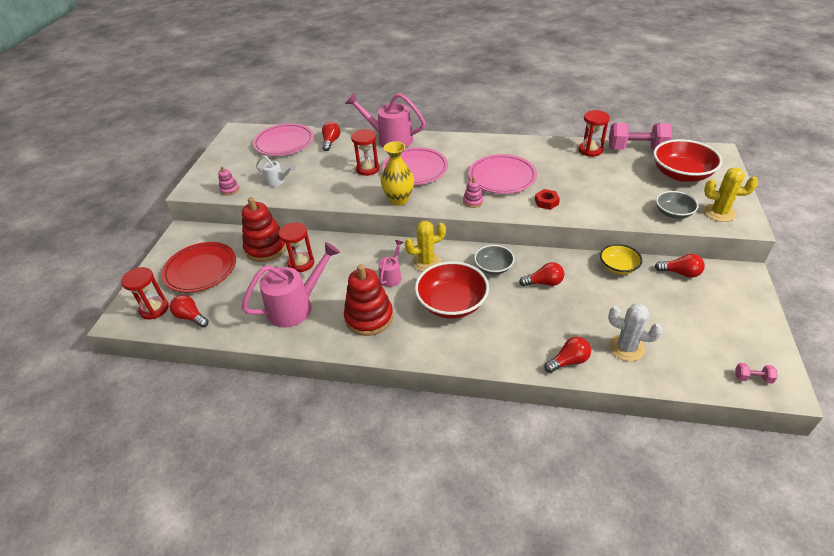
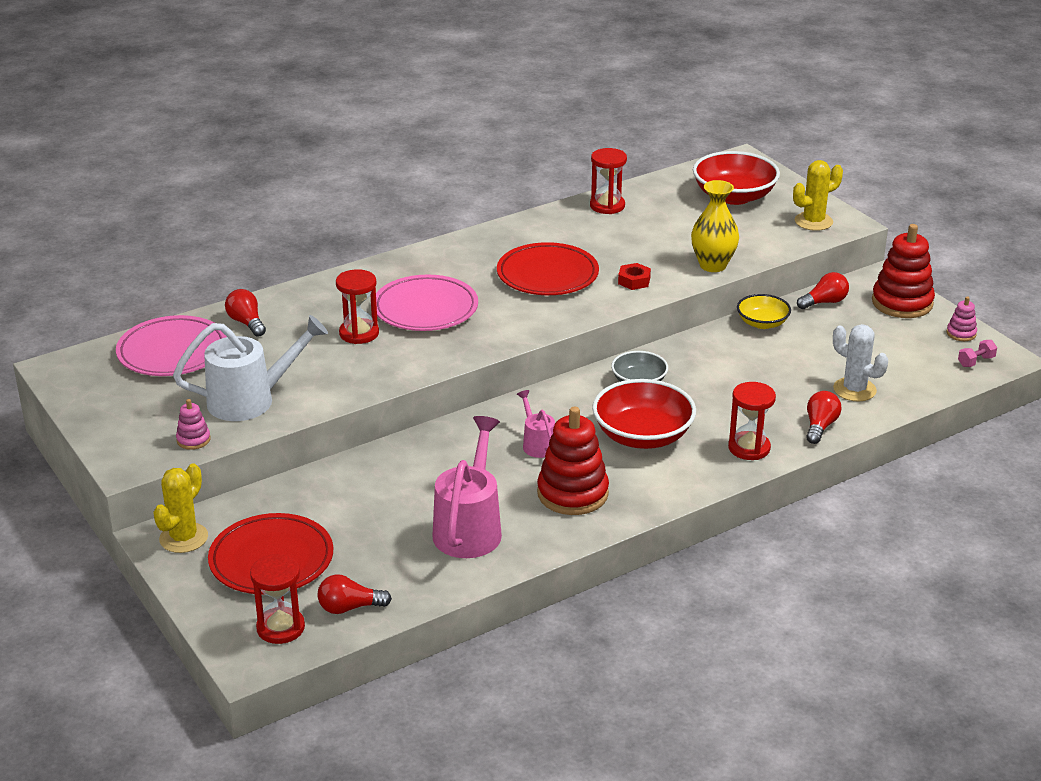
camera: 45 degrees left, 10 degrees down
(266, 248) = (324, 494): red stacking toy -> red stacking toy (902, 303)
(277, 181) = (251, 400): white watering can -> white watering can, size x1.91
(301, 263) = (402, 486): red hourglass -> red hourglass (749, 448)
(390, 139) = (331, 287): pink watering can -> none
(399, 200) = (458, 350): yellow vase -> yellow vase (713, 265)
(426, 262) = (557, 411): yellow cactus -> yellow cactus (183, 538)
(473, 201) = (551, 314): pink stacking toy -> pink stacking toy (961, 333)
(502, 177) = (547, 275): pink plate -> red plate
(544, 283) = (710, 371): red light bulb -> none
(626, 348) = (854, 390): white cactus -> white cactus turned 60 degrees clockwise
(636, 149) = (655, 186): pink dumbbell -> none
(673, 213) = (773, 239): grey bowl -> none

